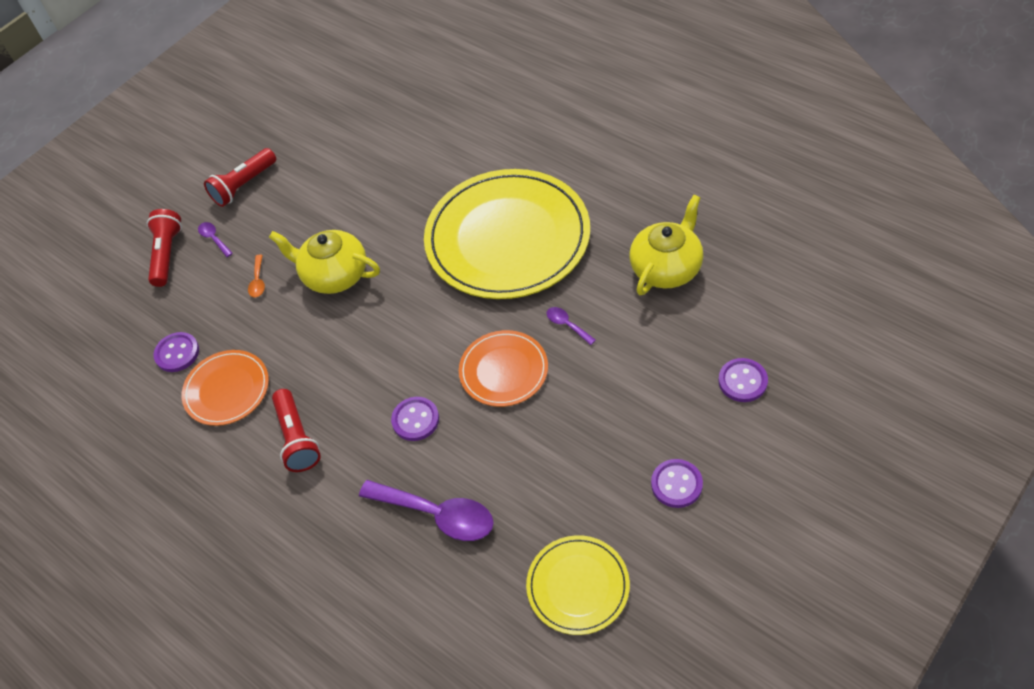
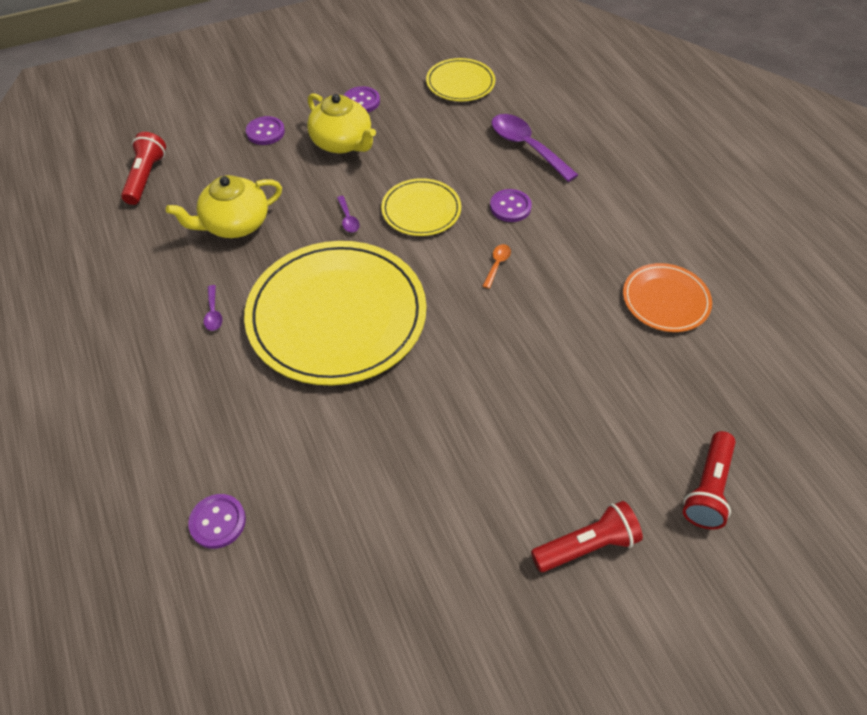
camera: 160 degrees left, 0 degrees up
(177, 353) = (710, 358): purple button -> purple button (218, 522)
(214, 239) = (644, 480): purple spoon -> purple spoon (213, 313)
(258, 281) = (605, 396): orange spoon -> orange spoon (497, 264)
(297, 438) = (612, 234): red flashlight -> red flashlight (146, 177)
(334, 275) = (522, 362): yellow teapot -> yellow teapot (342, 142)
(503, 370) = (421, 210): orange plate -> yellow plate

